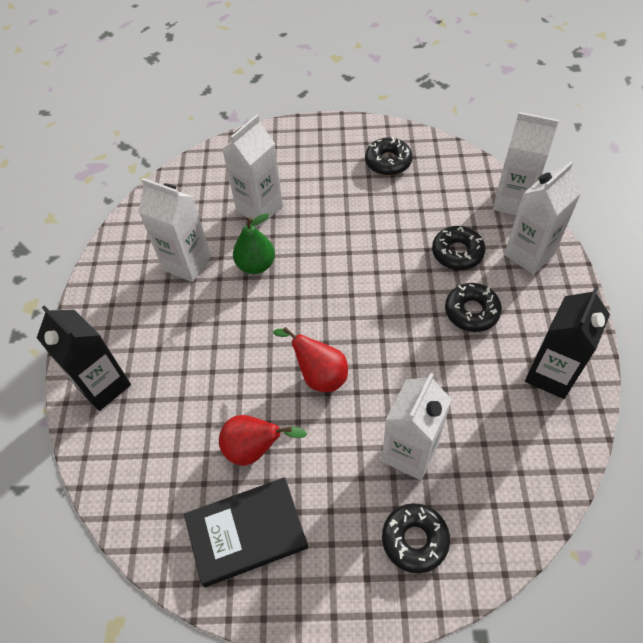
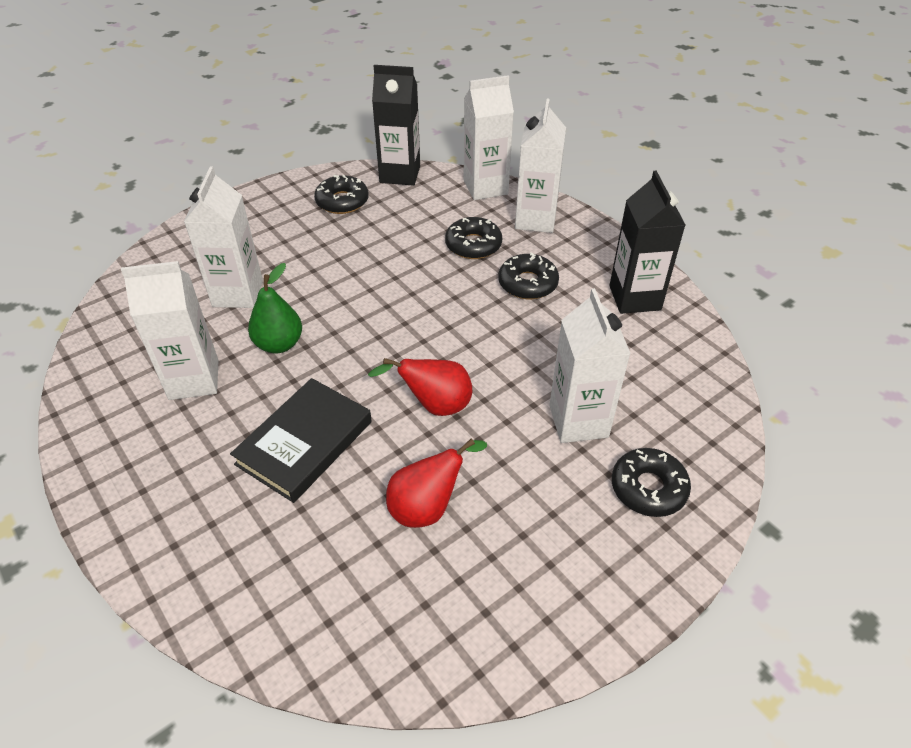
camera: 40 degrees left, 10 degrees down
(103, 386) = (190, 551): black carton -> black carton (400, 174)
(247, 533) = (489, 588): black book -> black book (304, 443)

